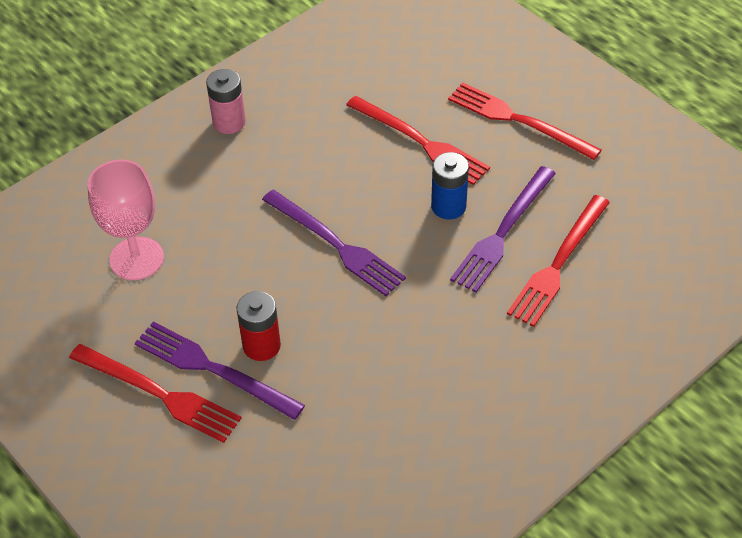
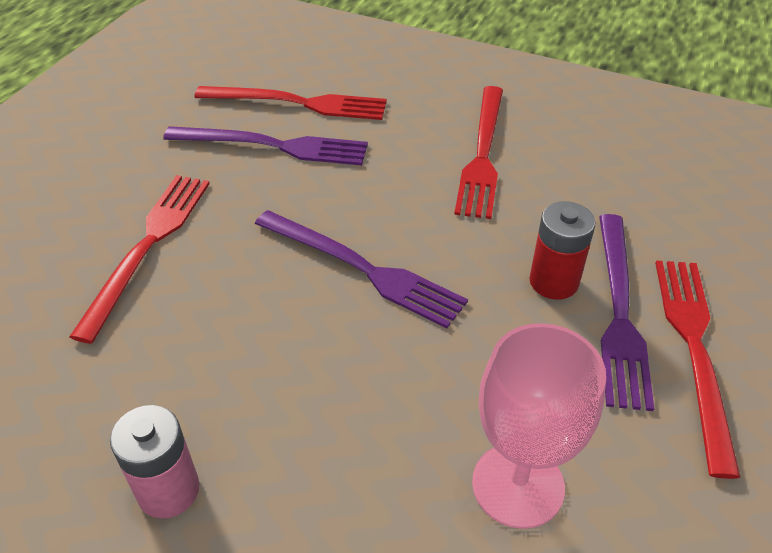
camera: 115 degrees left, 5 degrees down
(336, 244) = (363, 269): purple fork -> purple fork turned 105 degrees clockwise
(448, 206) = (253, 193): blue battery -> none
(518, 120) = (84, 175): red fork -> red fork (482, 154)

